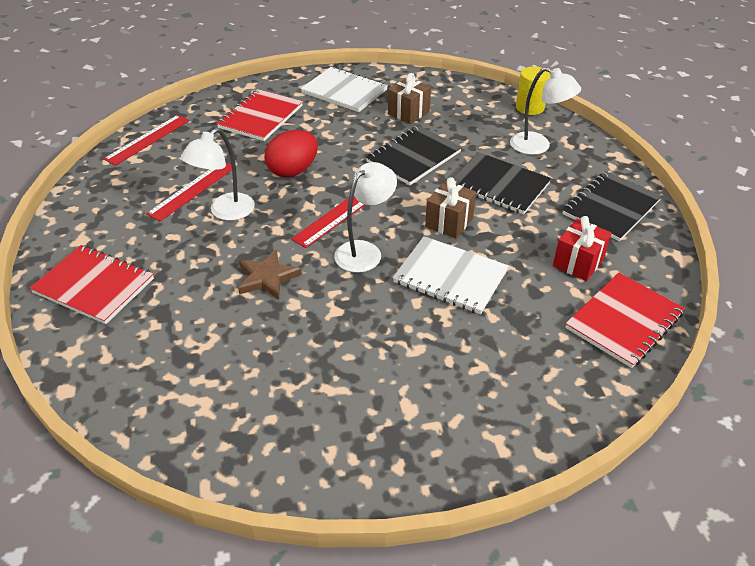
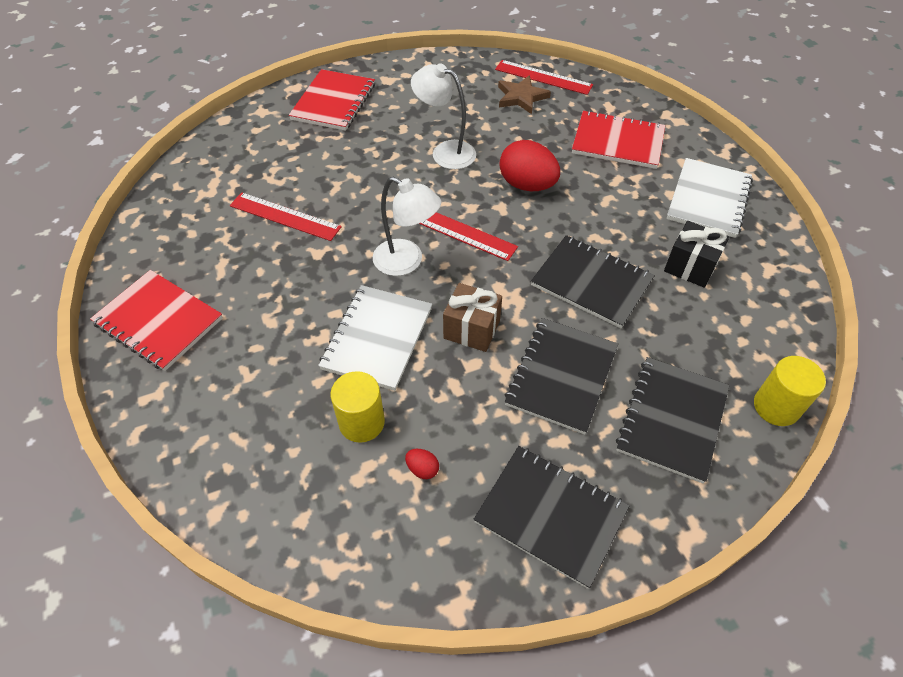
camera: 80 degrees right, 10 degrees up
(192, 190) = (472, 124): red ruler -> red ruler (285, 216)
(267, 277) = (357, 198): brown star -> brown star (521, 97)
(408, 113) = (690, 267): brown gift -> black gift
(536, 292) = (361, 422): none -> yellow cylinder
(538, 146) = (672, 419): white lamp -> black notebook
(578, 262) = (422, 469): red gift -> red egg
(623, 321) = (322, 519): red notebook -> red notebook (159, 321)

